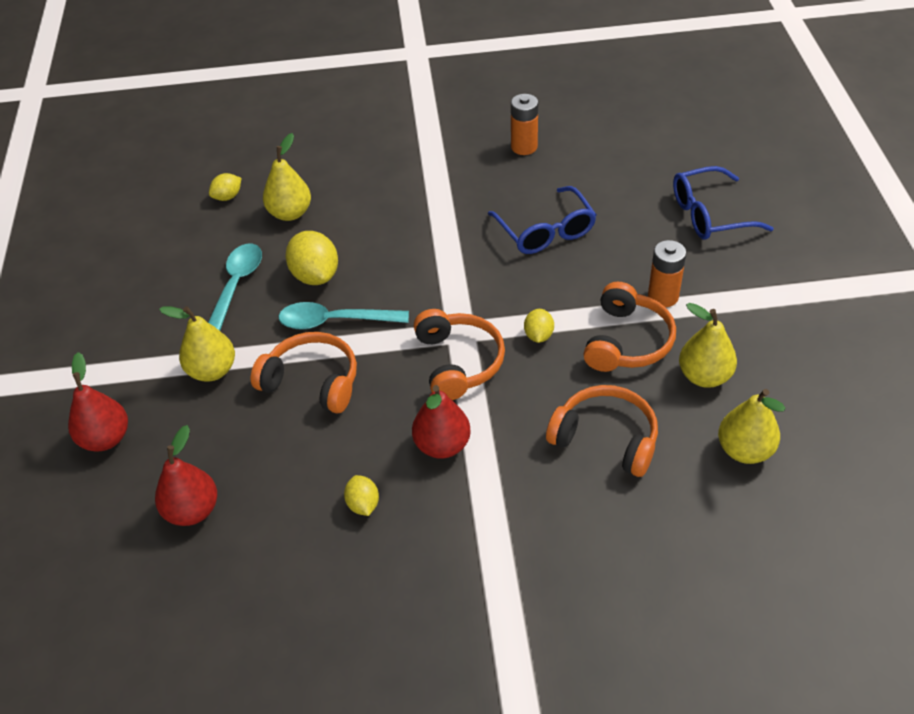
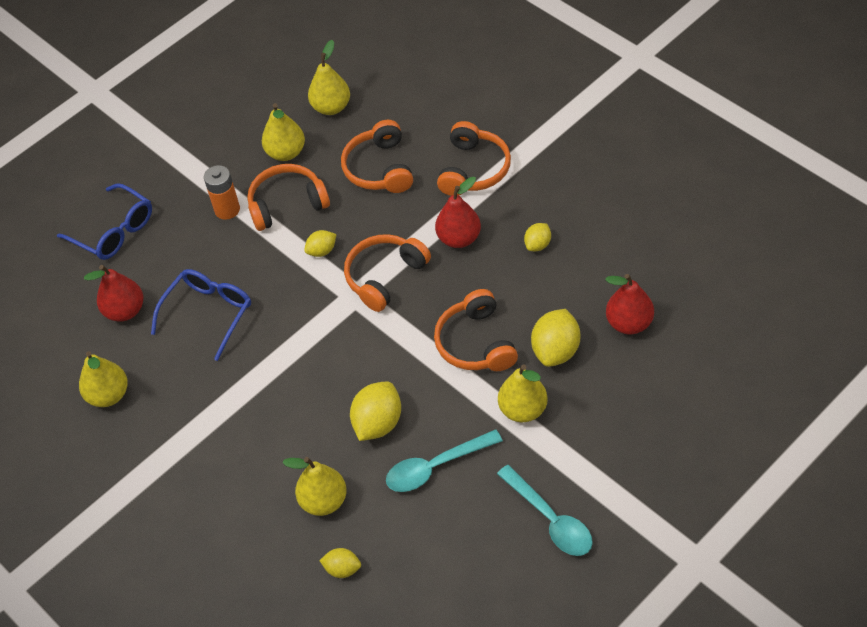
camera: 125 degrees left, 5 degrees up
(105, 438) = (634, 420): red pear -> red pear (125, 311)
(235, 433) = (556, 351): none -> yellow lemon
(335, 321) = (411, 374): turquoise spoon -> turquoise spoon (550, 519)
(522, 519) = (474, 169): none -> orange headphones
(524, 147) = (108, 395): orange battery -> yellow pear

